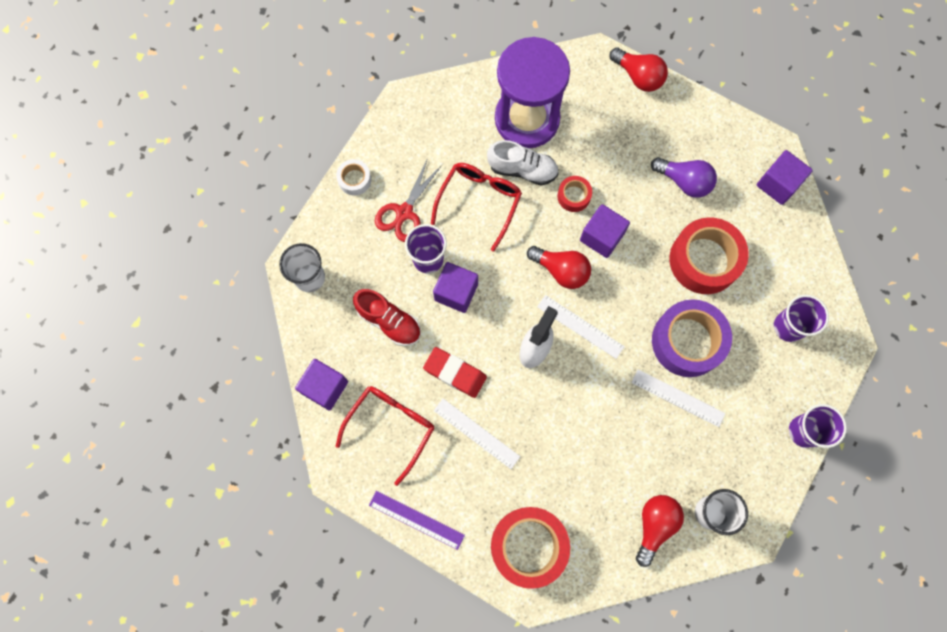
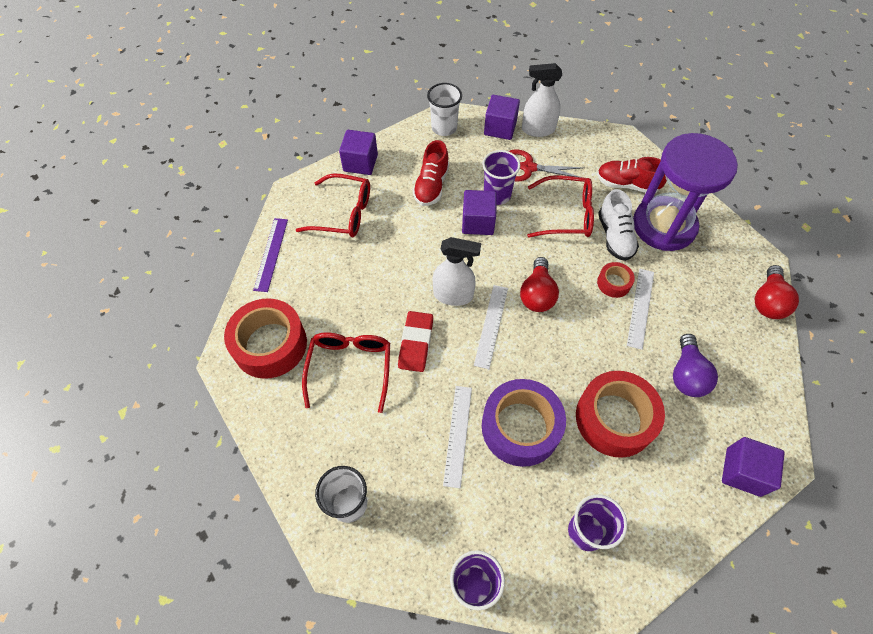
camera: 70 degrees right, 15 degrees down
(354, 180) = (537, 129): white tape -> white spray bottle
(455, 373) = (406, 243): red eraser -> red eraser (416, 343)
(464, 127) = (627, 184): none -> red shoe
(476, 433) = (359, 274): white ruler -> white ruler (640, 307)
(581, 474) = (350, 368): none -> red glasses
(602, 237) = (587, 318): purple cube -> purple cube (500, 128)
(654, 525) = (319, 451): red light bulb -> none

